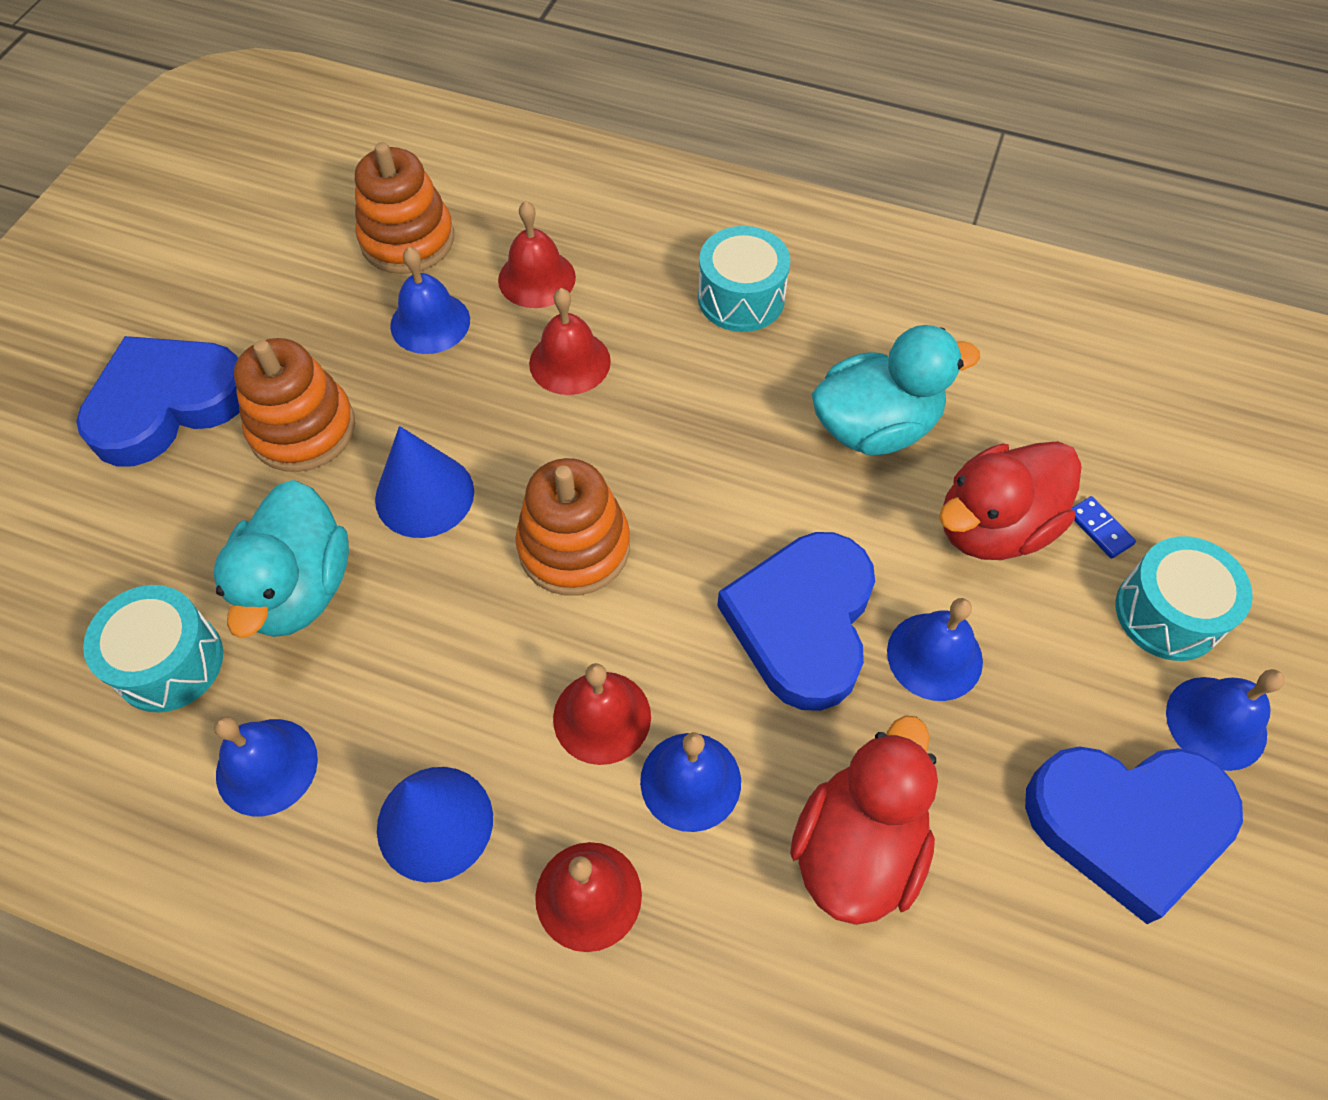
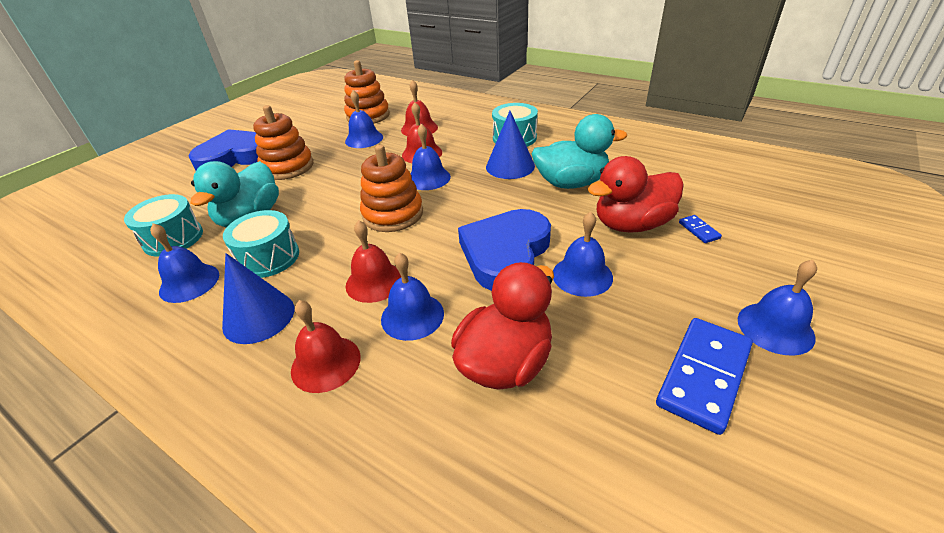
camera: 15 degrees right, 20 degrees down
(424, 495) = (329, 191): blue cone -> blue cone (510, 166)
(607, 437) = (428, 178): none -> blue bell
(1127, 824) = (703, 375): blue heart -> blue domino
(1168, 613) = (742, 270): turquoise drum -> turquoise drum (269, 258)

